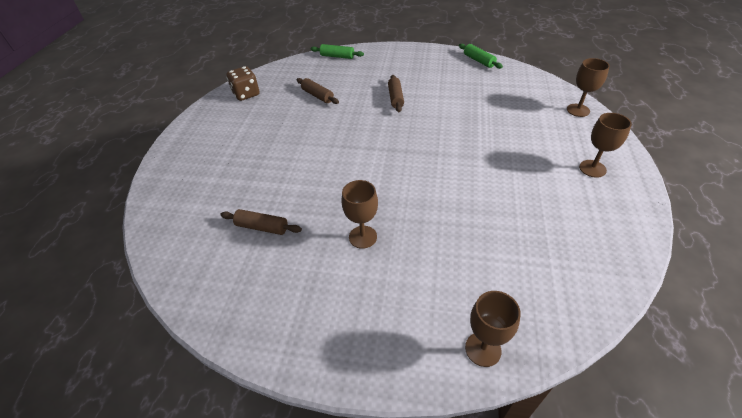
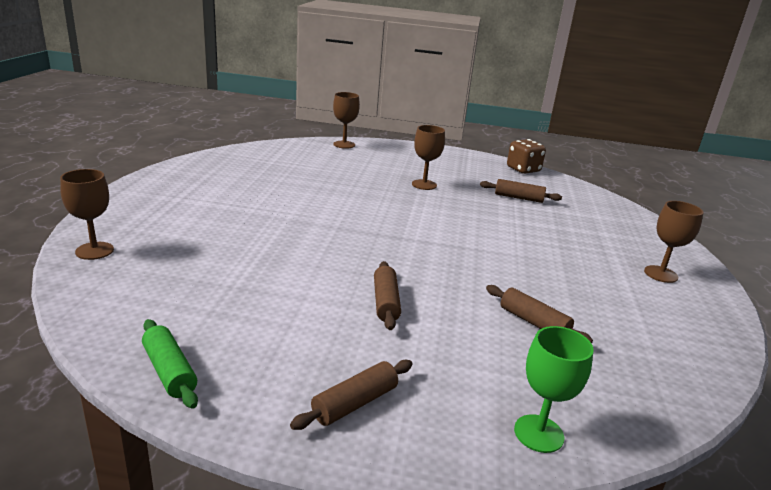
camera: 175 degrees right, 20 degrees down
(246, 94) = (678, 341): brown dice -> brown dice (523, 170)
(337, 56) = (538, 433): green rolling pin -> green goblet
(404, 58) = (355, 403): none -> brown rolling pin
(592, 168) = (167, 198): brown goblet -> brown goblet (660, 274)

